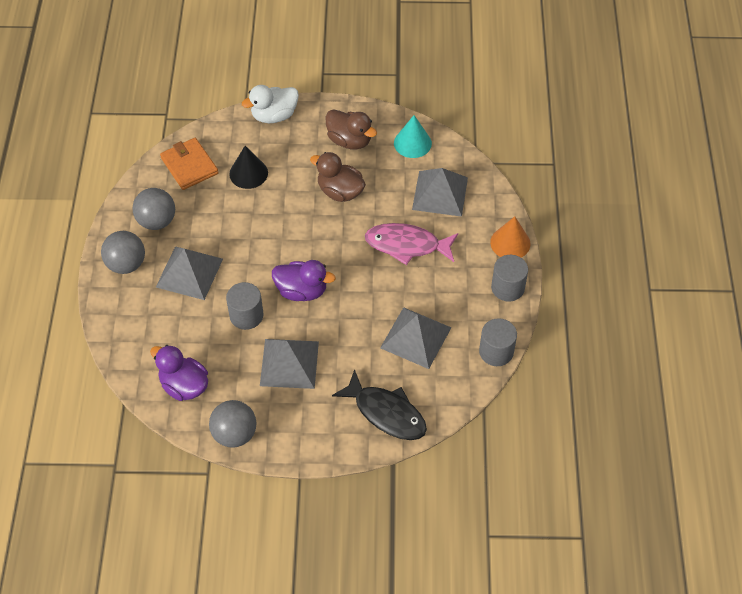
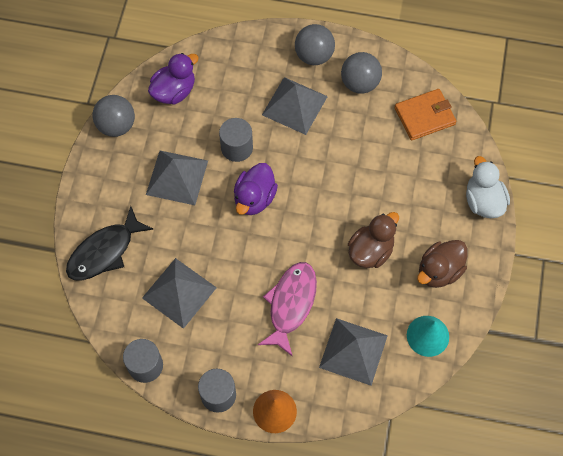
camera: 100 degrees right, 10 degrees up
(248, 173) = (407, 168): black cone -> none

